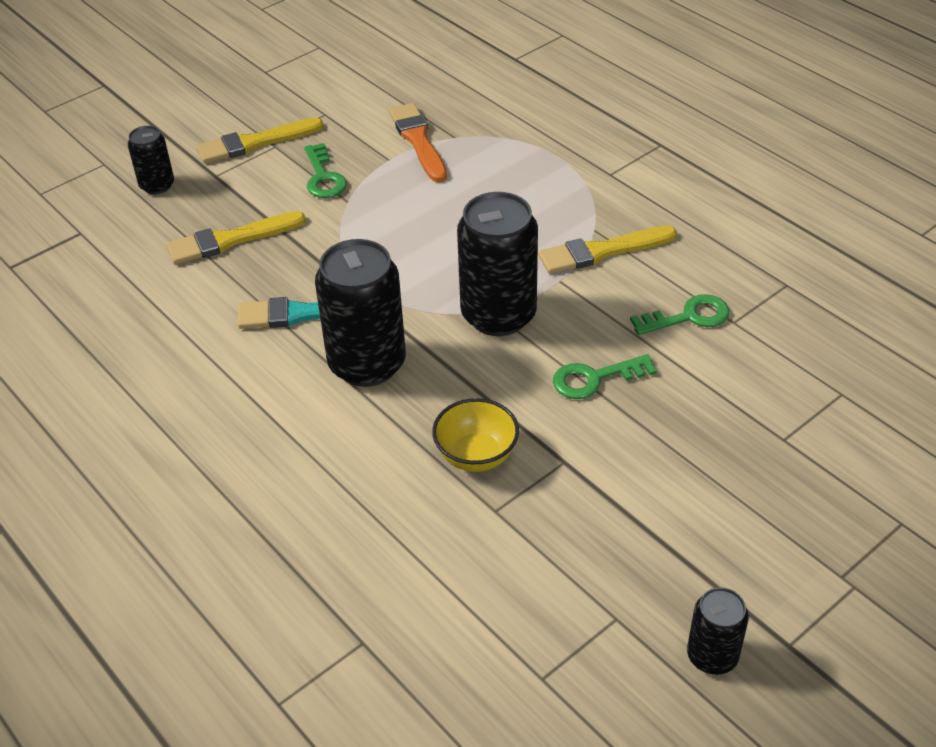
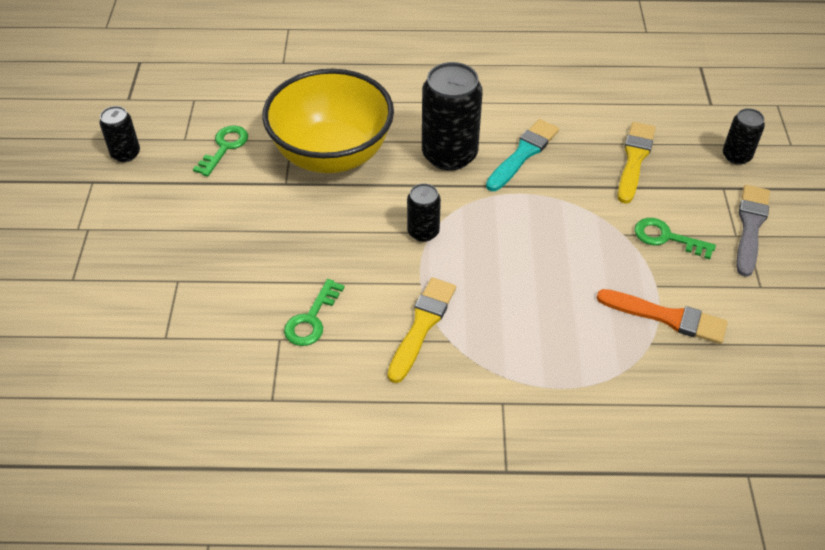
camera: 130 degrees right, 5 degrees up
(255, 143) = (750, 227): yellow brush -> grey brush
(476, 456) = (332, 154): yellow bowl -> yellow bowl, size x2.20
(498, 315) = (423, 232): black can -> black can, size x0.53
(595, 378) = (321, 236): green key -> green key (224, 148)

